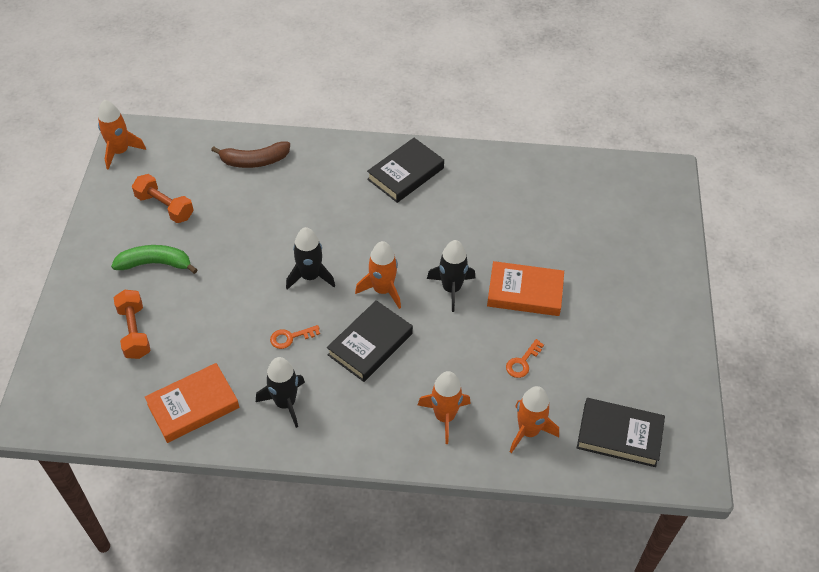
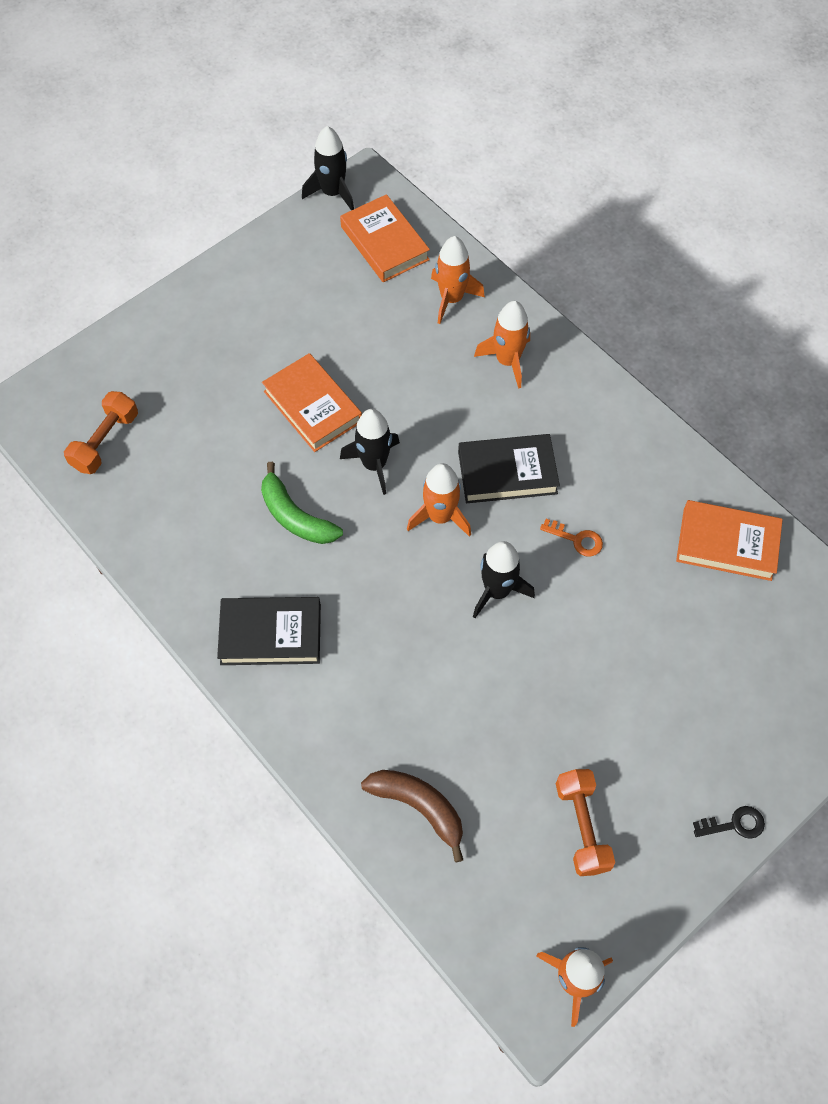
camera: 135 degrees left, 10 degrees up
(82, 261) = (734, 824): none -> black key
(134, 331) = (732, 674): orange dumbbell -> orange dumbbell (105, 441)
(155, 263) = (651, 747): green banana -> green banana (295, 516)
(285, 403) = (637, 479): black rocket -> black rocket (332, 193)
(522, 362) = (391, 351): orange key -> none
(619, 435) = (384, 243): black book -> orange book

